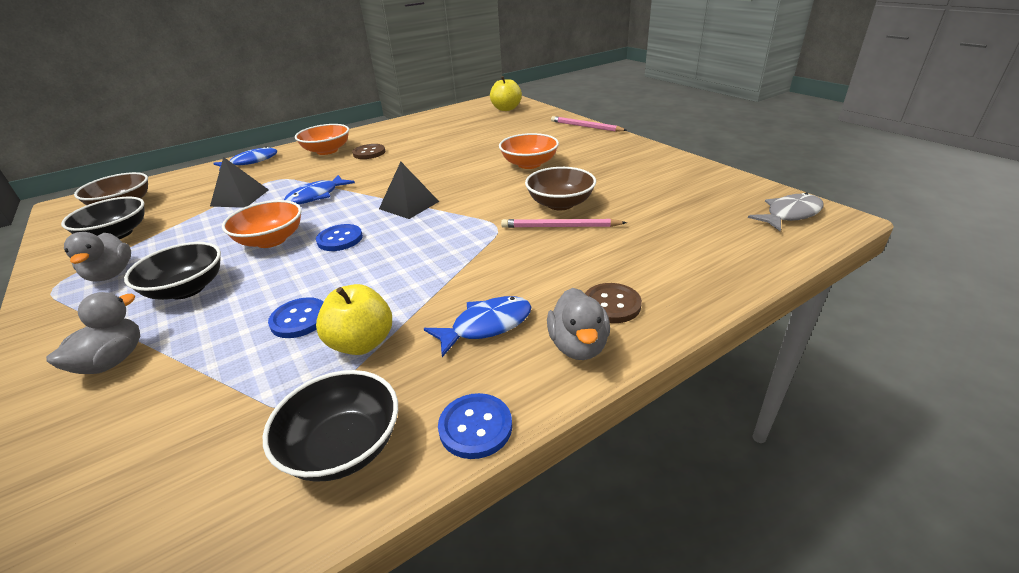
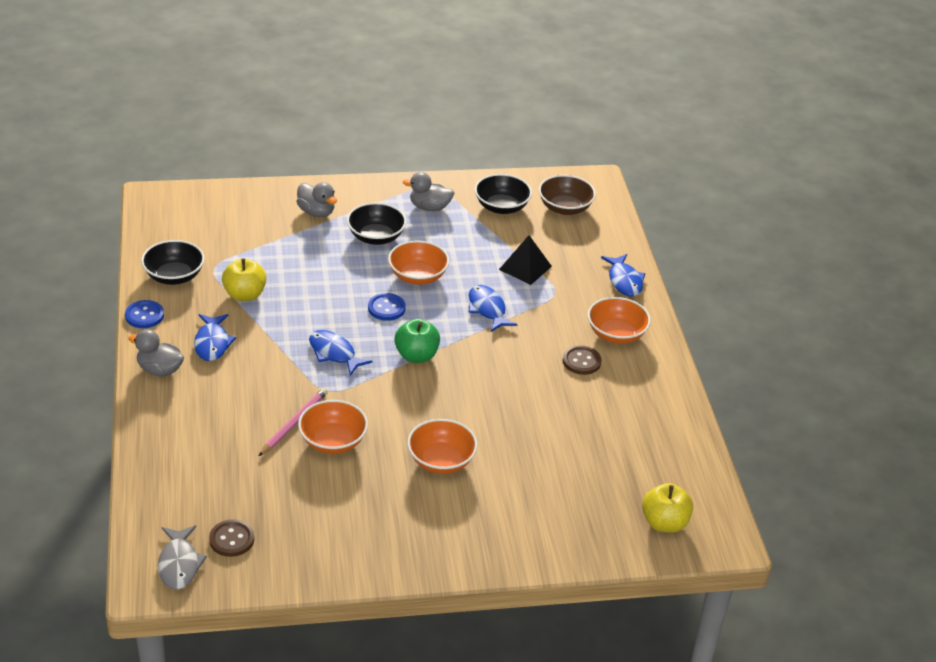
camera: 110 degrees right, 5 degrees up
(299, 319) = (293, 276): blue button -> none
(409, 205) = (416, 356): black pyramid -> green apple
(438, 242) = (334, 353): none -> blue fish
(560, 204) = (333, 441): brown bowl -> orange bowl
(586, 127) = (519, 560): pink pencil -> none
(611, 305) = (178, 400): brown button -> brown button (231, 539)

